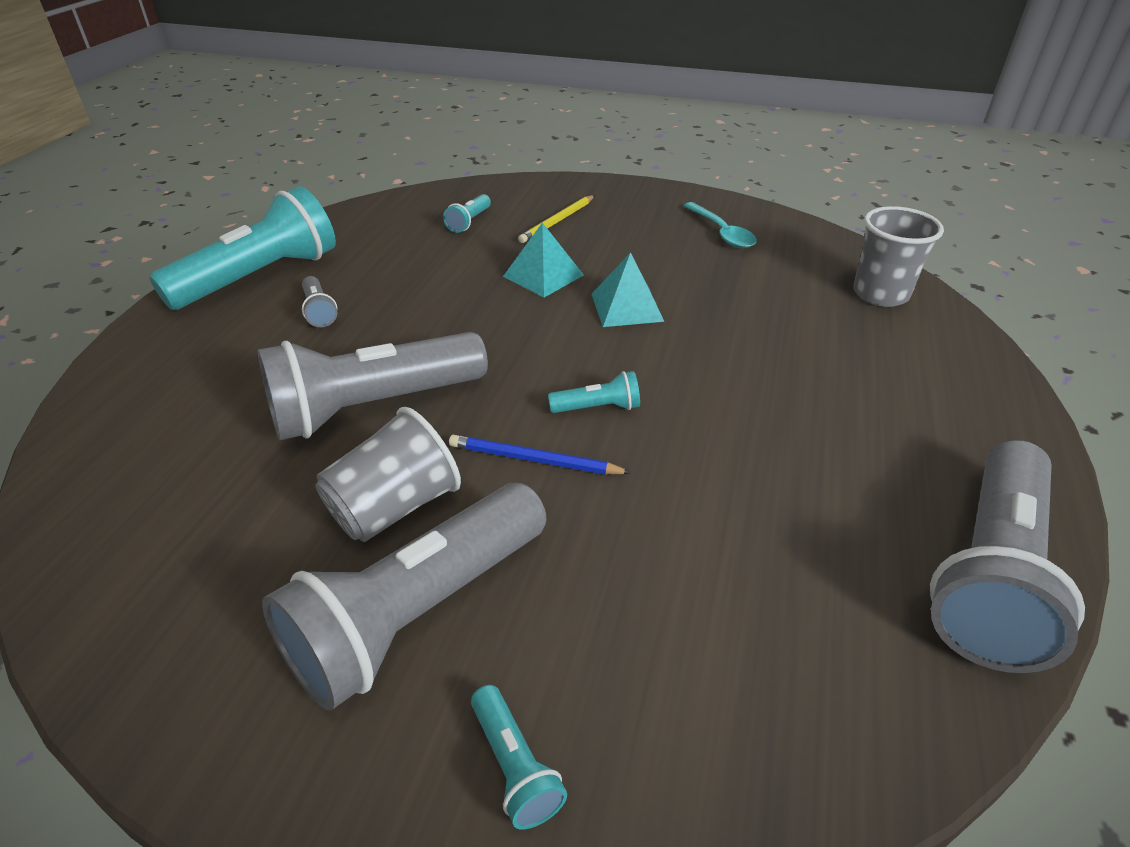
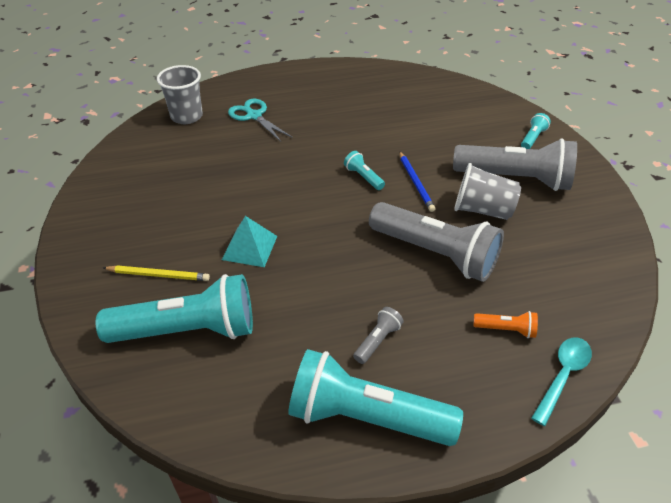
camera: 120 degrees left, 5 degrees up
(199, 406) = (506, 329): none -> orange flashlight
(469, 222) = (188, 330): turquoise flashlight -> turquoise flashlight, size x2.38
(627, 307) = (263, 198): turquoise pyramid -> none
(721, 233) = (136, 187): turquoise spoon -> turquoise spoon (562, 376)
(854, 353) = (254, 116): none -> turquoise scissors
(990, 574) = (369, 74): grey flashlight -> none

